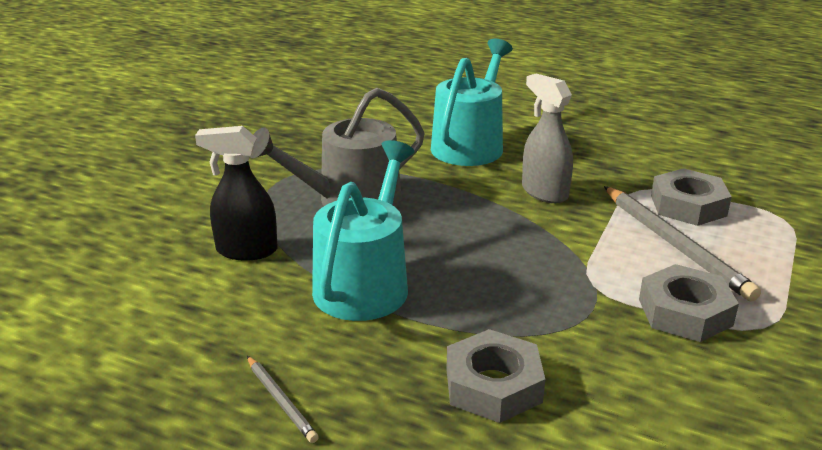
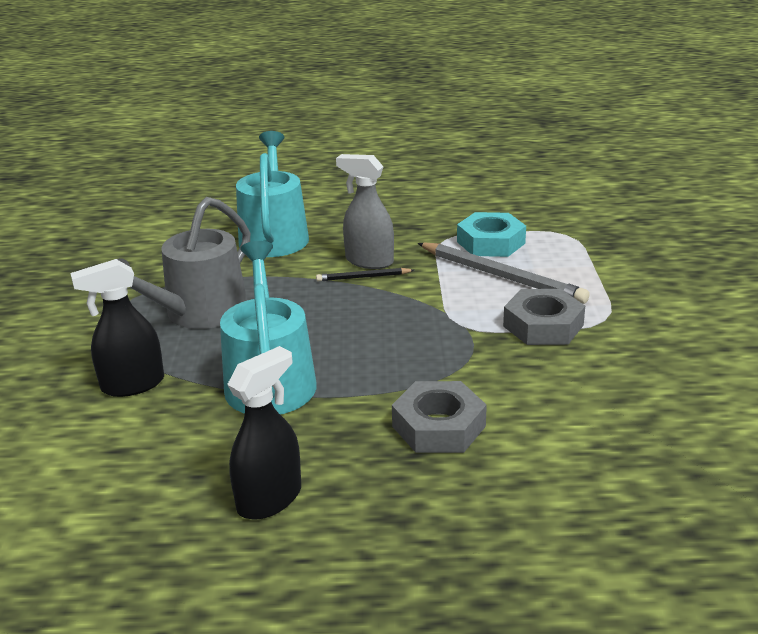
camera: 25 degrees left, 0 degrees up
(280, 401) = (270, 499): grey pencil -> black spray bottle
(527, 207) = (363, 277): none -> black pencil
(688, 205) = (490, 242): grey nut -> turquoise nut

